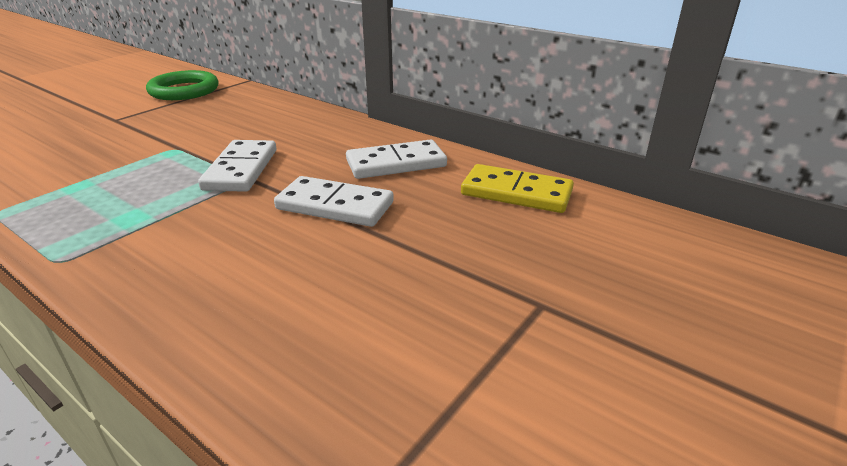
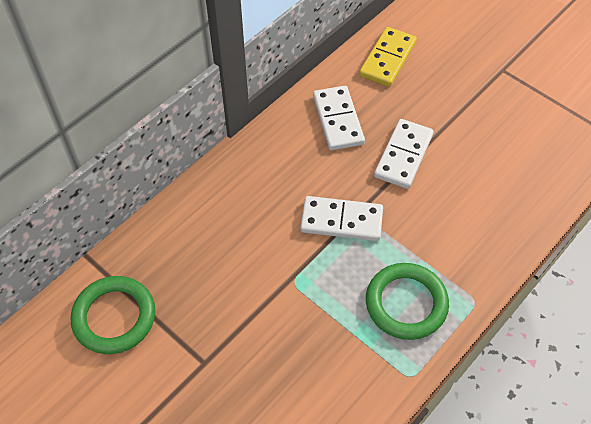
camera: 85 degrees left, 25 degrees up
(98, 209) = (406, 303): none -> green ring

